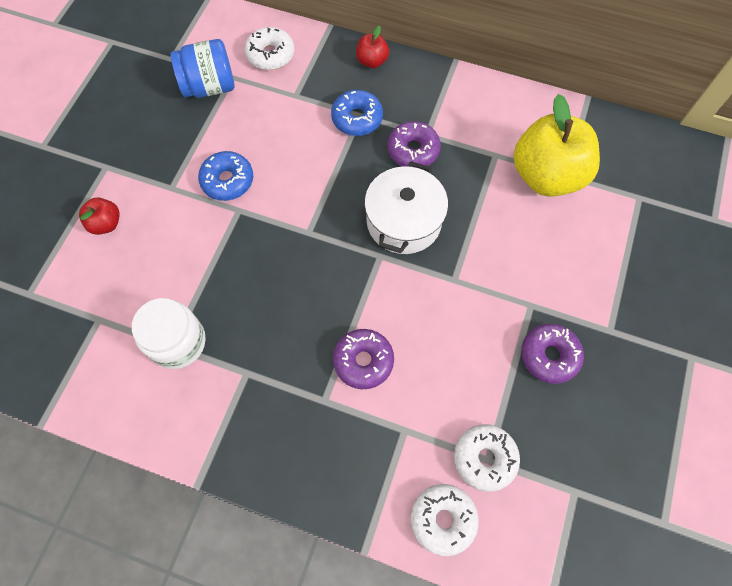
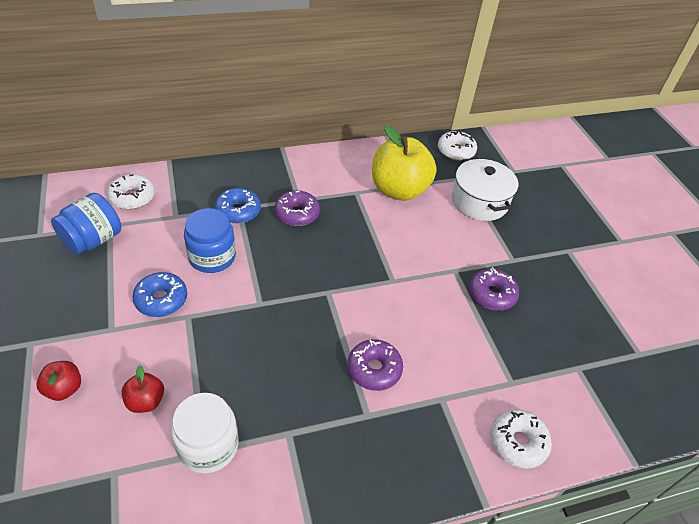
camera: 40 degrees left, 20 degrees down
(299, 158) = (212, 257): none -> blue jar
(372, 61) = (221, 171): red apple -> red apple (146, 401)
(404, 221) = (327, 261): white pot -> white pot (479, 202)
(484, 458) = (508, 383): white donut -> white donut (456, 151)

